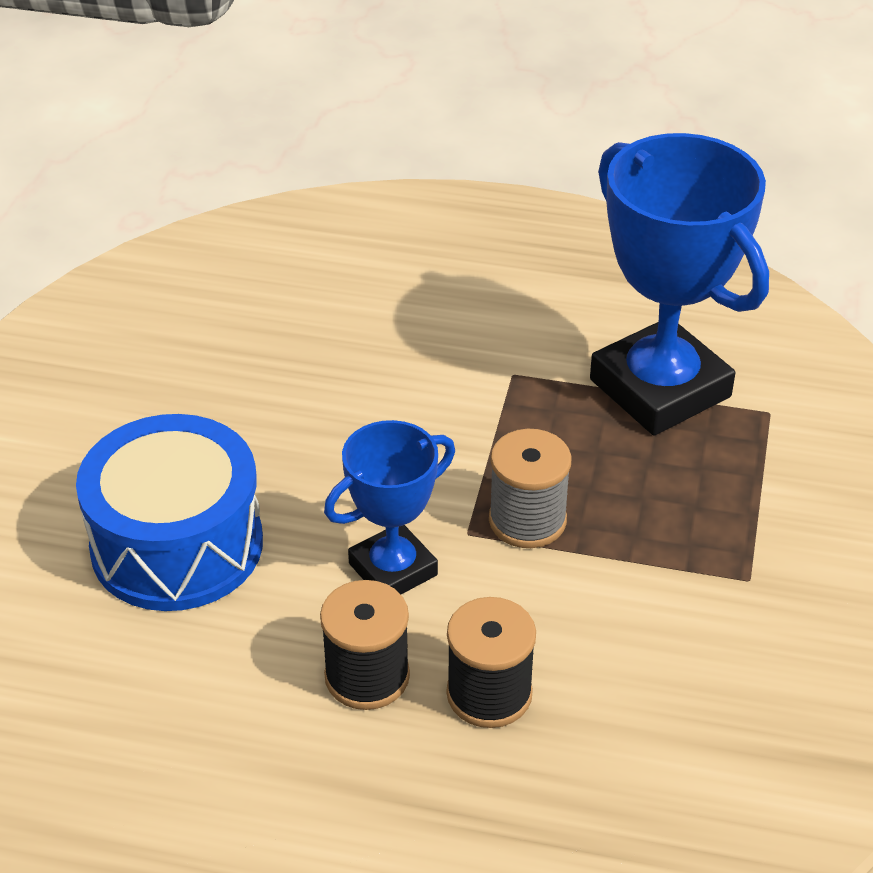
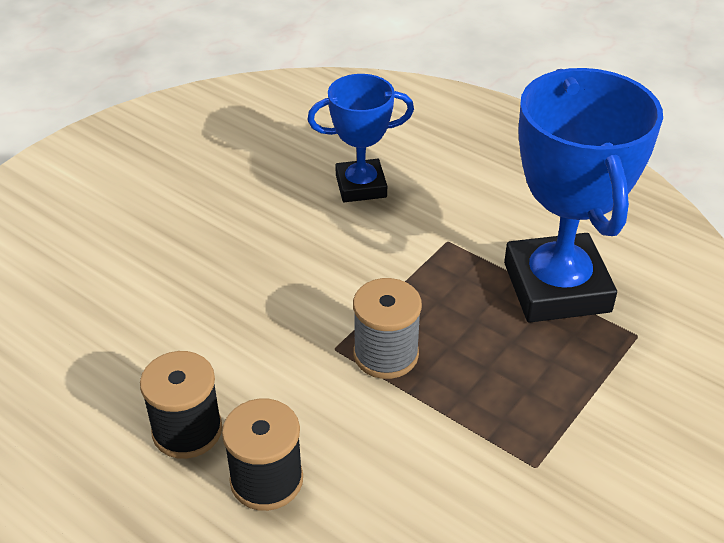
camera: 25 degrees right, 0 degrees up
(177, 545) = (127, 285): blue drum -> none
(393, 569) = (261, 356): blue trophy -> blue trophy (361, 186)

